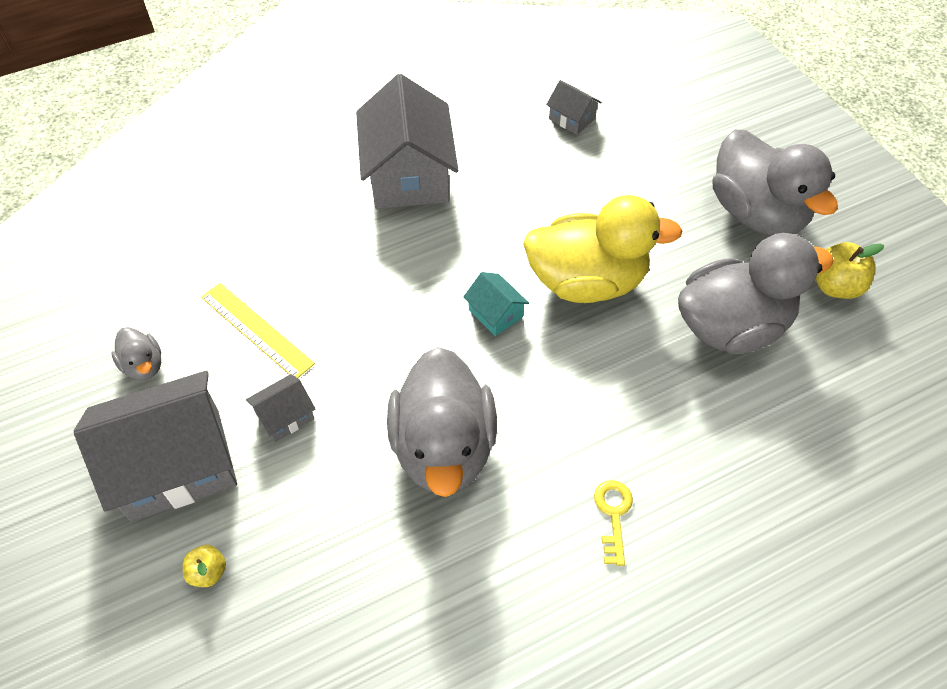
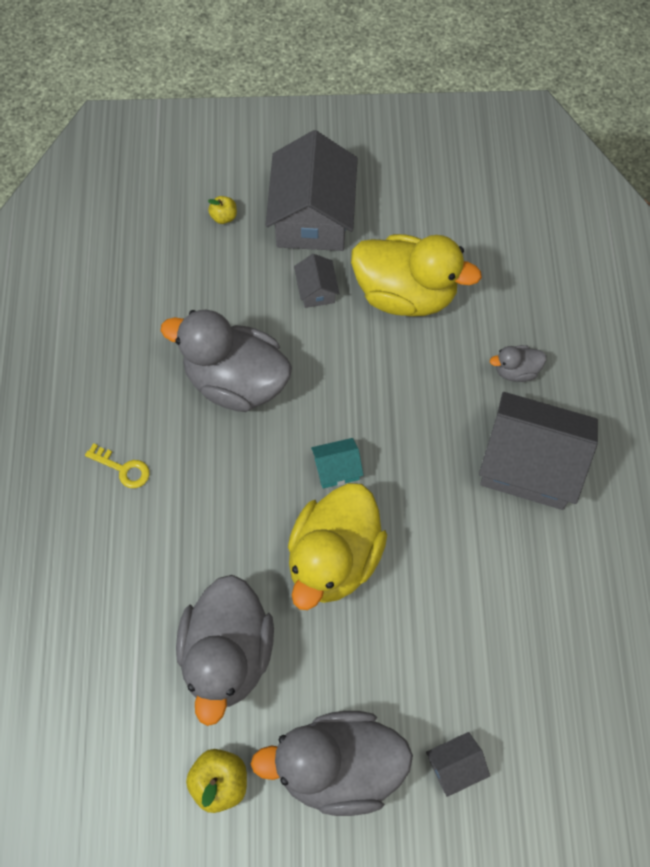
camera: 115 degrees right, 10 degrees up
(144, 365) = (407, 215): grey duck -> grey duck (516, 371)
(257, 329) = (405, 294): yellow ruler -> yellow duck
(572, 119) = (549, 655): grey house -> grey house (455, 766)

